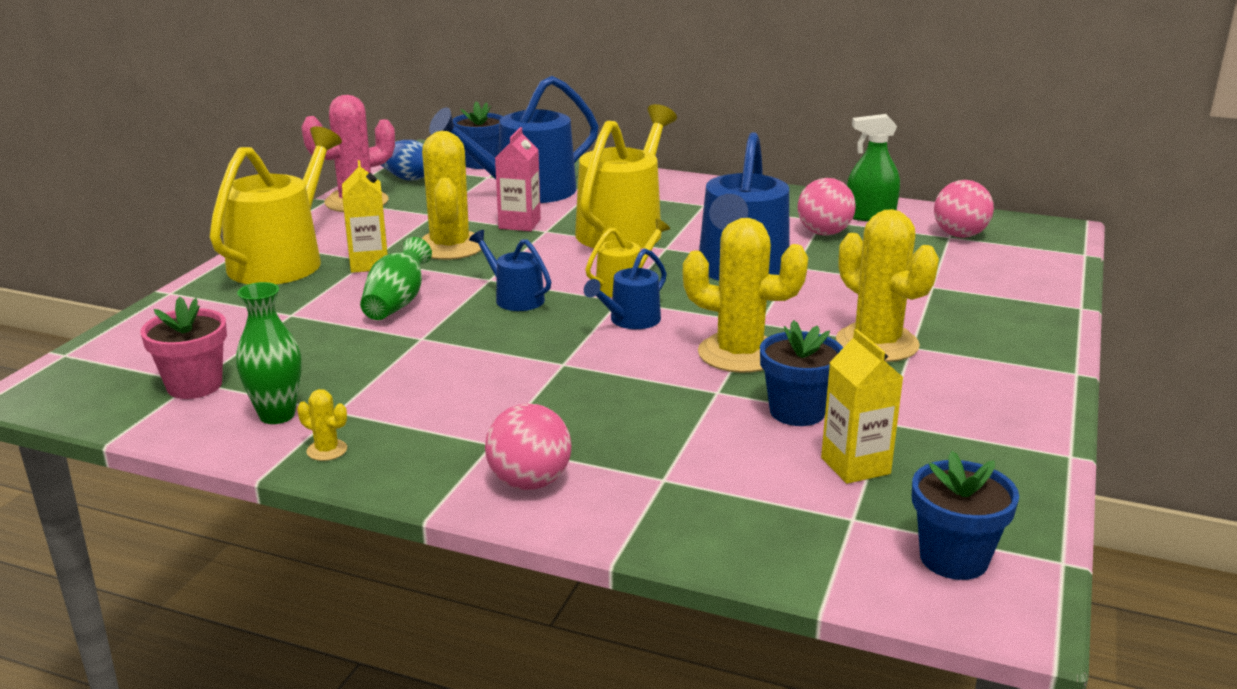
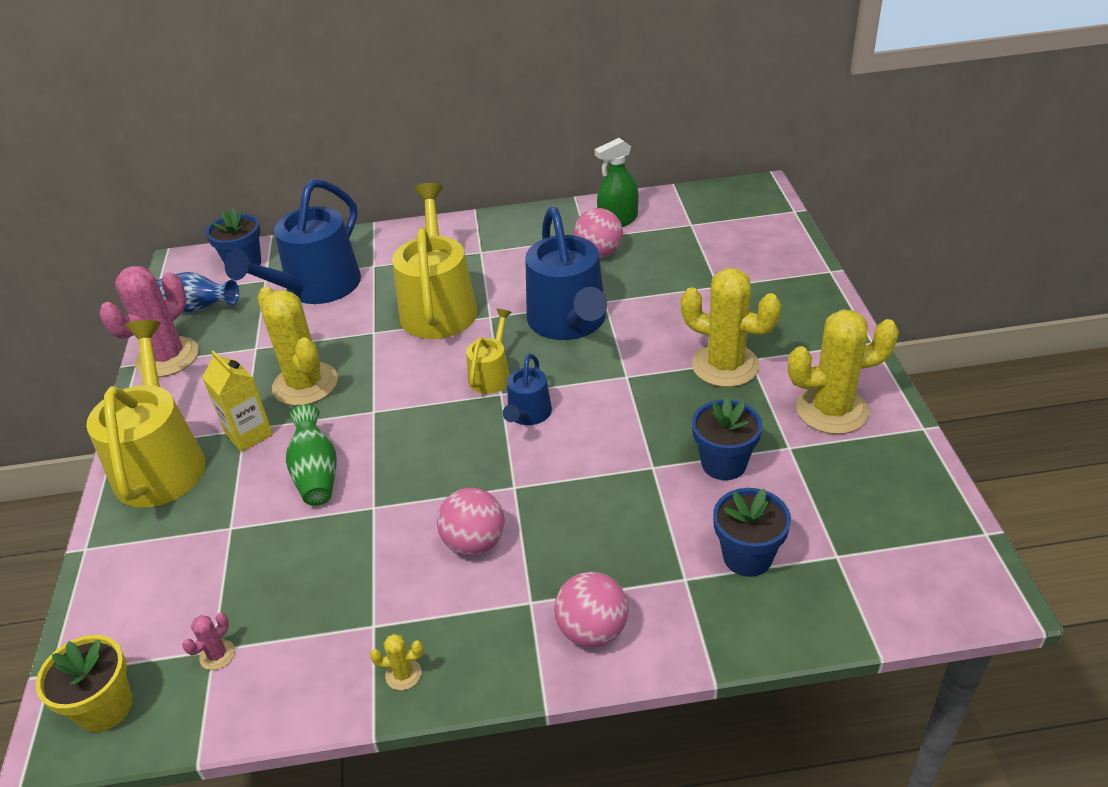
camera: 25 degrees left, 15 degrees up
(80, 386) = (105, 707): none -> yellow flower pot
(194, 385) = (217, 655): pink flower pot -> pink cactus
(277, 415) = (325, 655): green vase -> none
(515, 298) = (414, 426): blue watering can -> none
(519, 224) = (344, 332): pink carton -> none
(739, 354) = (638, 418): yellow cactus -> yellow cactus (832, 410)
(855, 466) = (801, 502): yellow carton -> none
(953, 558) = (923, 563): blue flower pot -> blue flower pot (747, 557)
(959, 235) = (697, 220): pink ball -> pink ball (474, 543)

